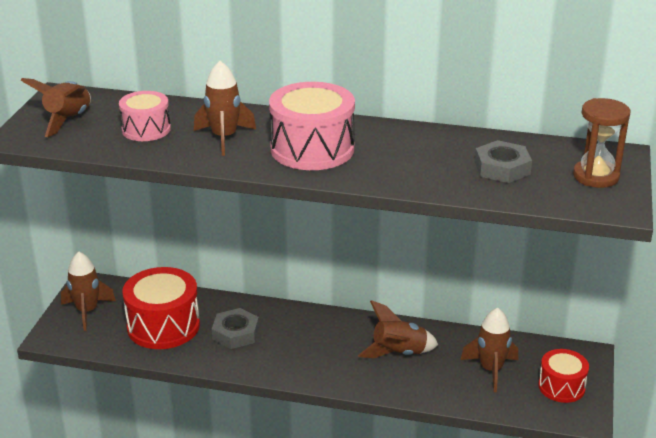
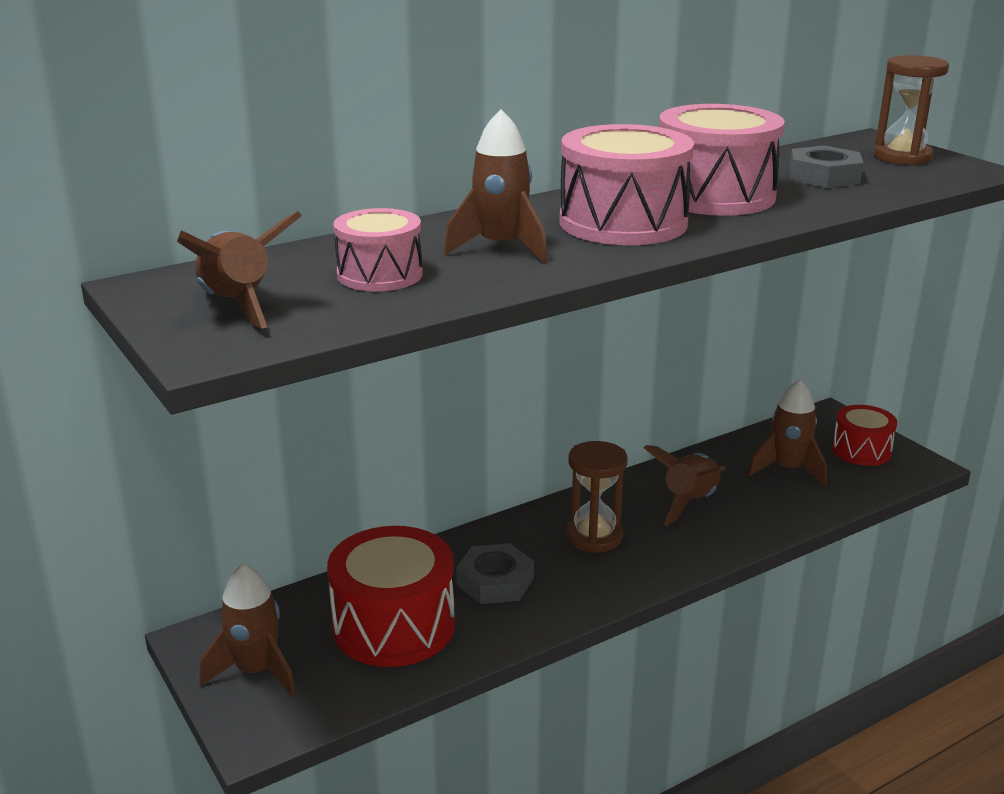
camera: 45 degrees left, 5 degrees down
(317, 340) = (594, 536): none -> brown hourglass
(402, 153) = (714, 196): none -> pink drum

